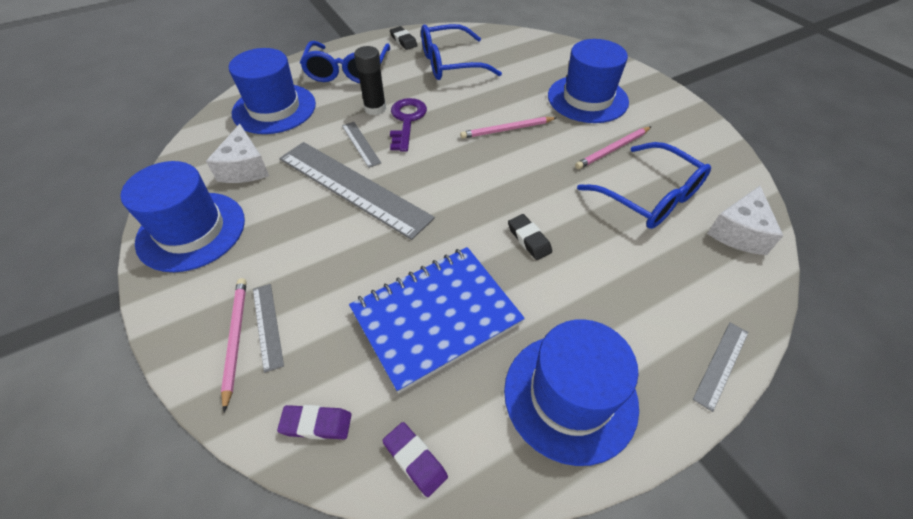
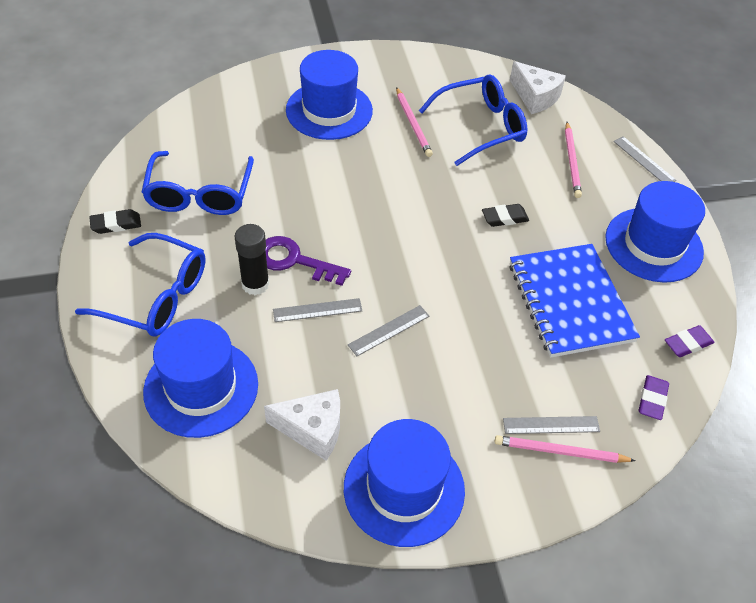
camera: 75 degrees left, 0 degrees up
(352, 187) = (389, 330): grey ruler -> grey ruler, size x0.44
(507, 130) = (350, 185): pink pencil -> pink pencil (572, 162)

